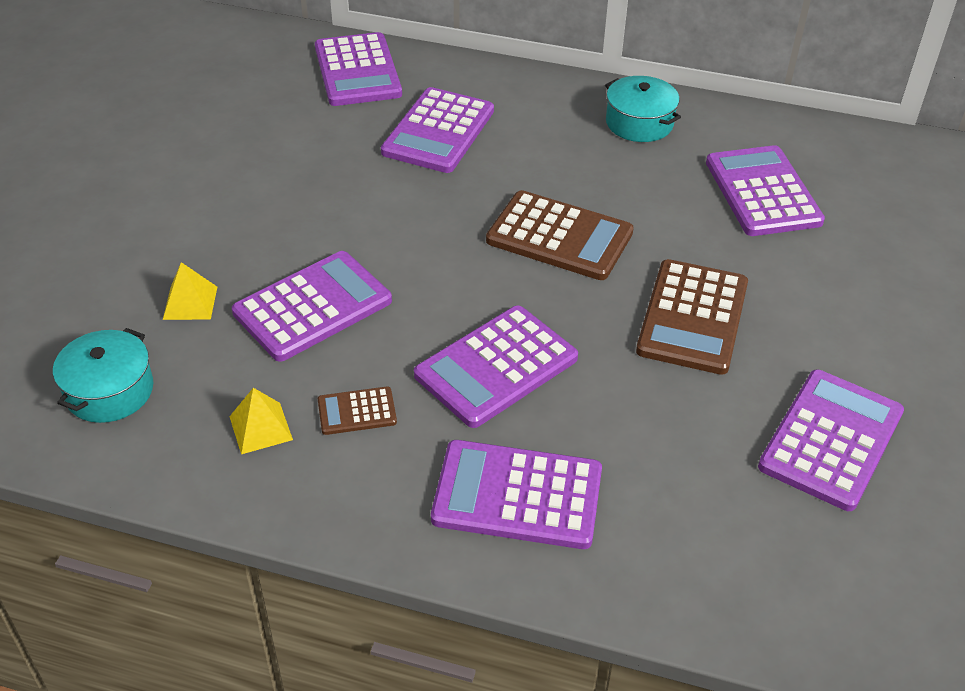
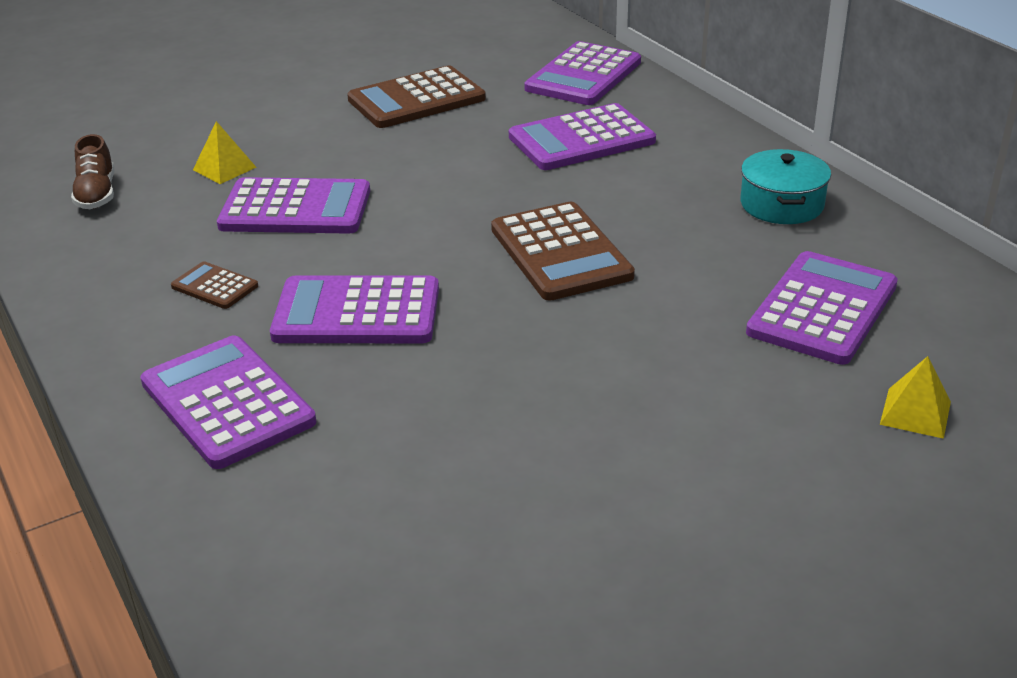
camera: 45 degrees right, 10 degrees down
(109, 391) = (97, 194): turquoise pot -> brown shoe
(261, 428) = (142, 262): yellow pyramid -> yellow pyramid (915, 412)
(692, 317) = (580, 366): brown calculator -> brown calculator (416, 99)
(831, 440) = (550, 529): purple calculator -> none

